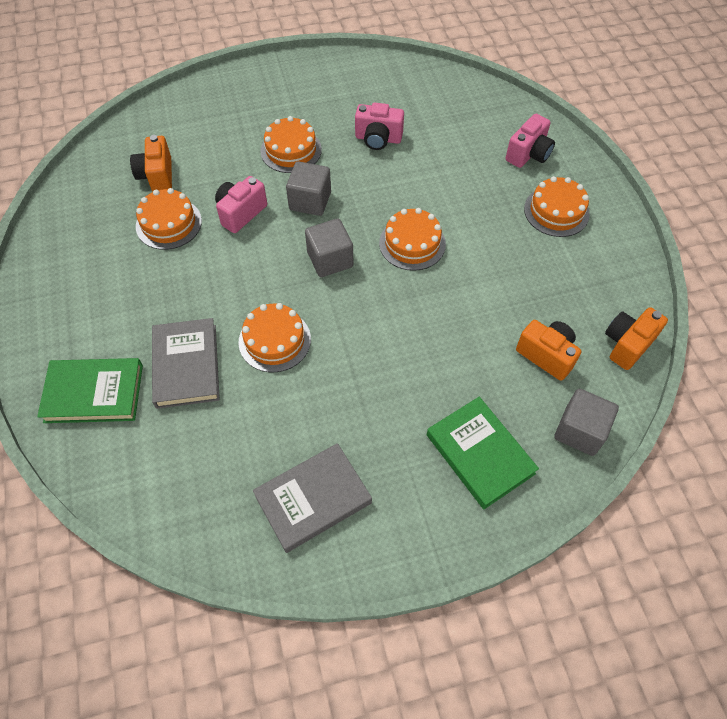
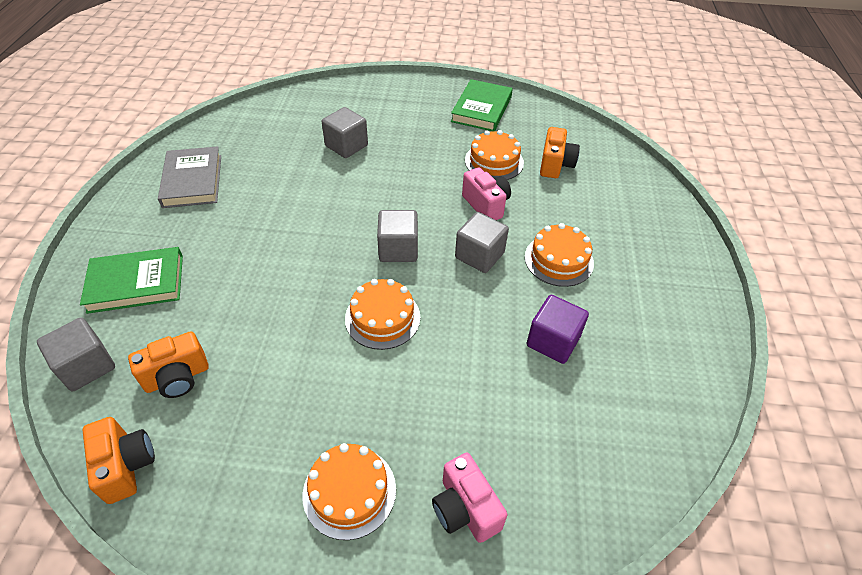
camera: 110 degrees right, 10 degrees down
(94, 393) = (354, 104): green book -> green book (481, 109)
(157, 176) = (555, 165): orange camera -> orange camera turned 90 degrees clockwise
(186, 365) = (346, 146): grey book -> grey cube
(274, 340) = (336, 193): orange cake -> none
(378, 139) = (553, 341): pink camera -> purple cube

